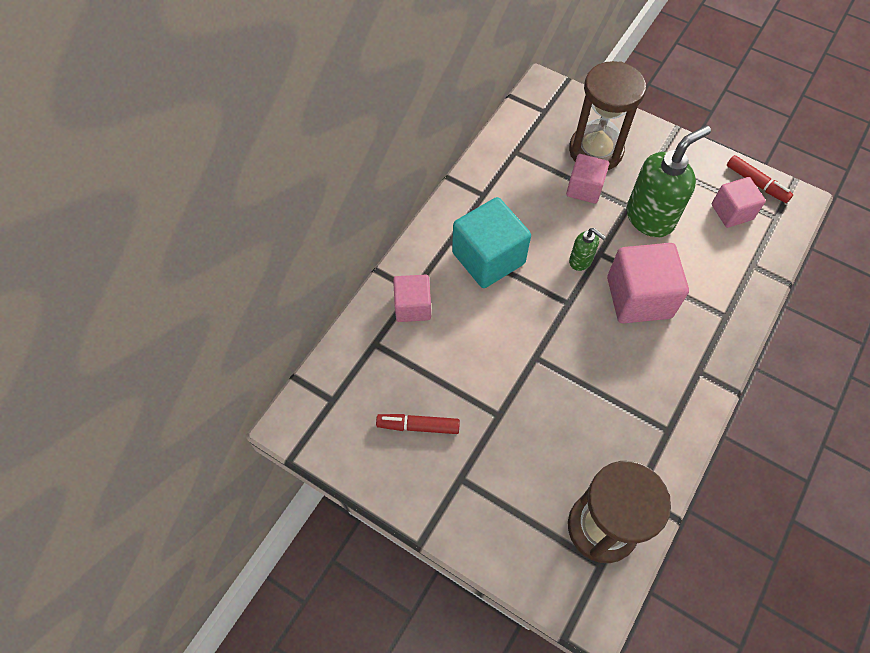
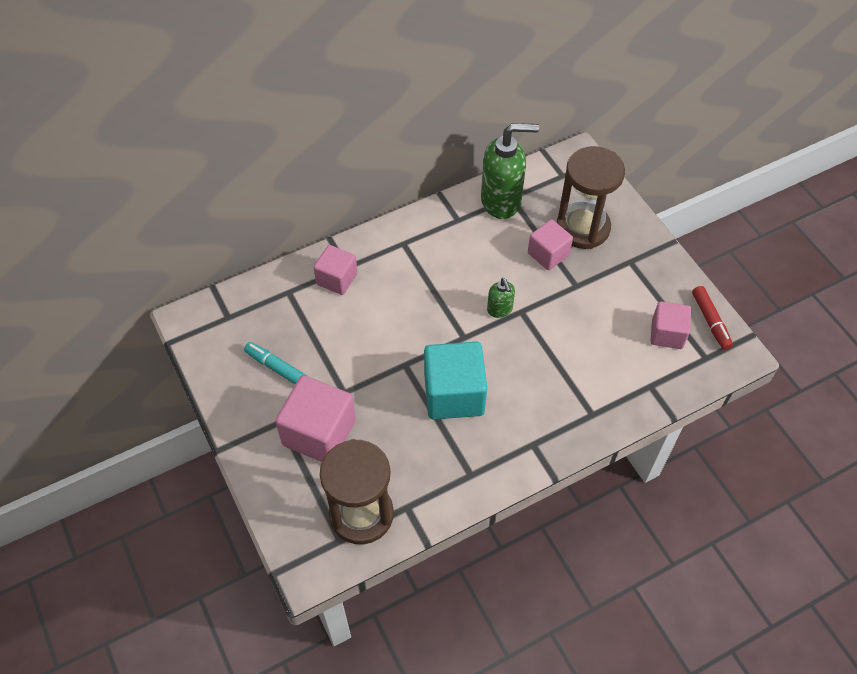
camera: 30 degrees right, 5 degrees down
(418, 426) = (277, 368): red marker -> turquoise marker
(488, 258) = (424, 271): turquoise cube -> turquoise cube (454, 394)
(639, 297) = (527, 362): pink cube -> pink cube (319, 433)
(650, 218) = (588, 304): green soap dispenser -> green soap dispenser (501, 201)

